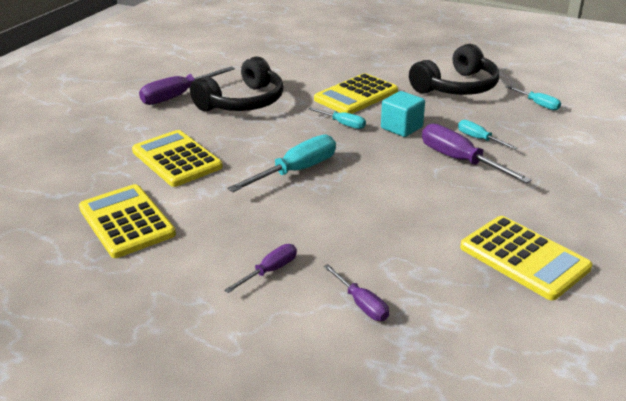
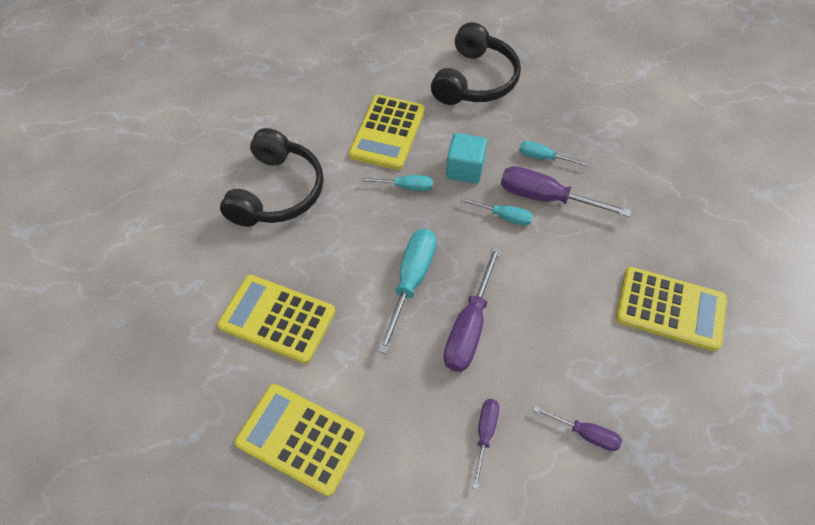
camera: 30 degrees left, 25 degrees up
(178, 96) = (195, 210): purple screwdriver -> purple screwdriver (469, 327)
(537, 104) = (562, 81): turquoise screwdriver -> turquoise screwdriver (504, 216)

